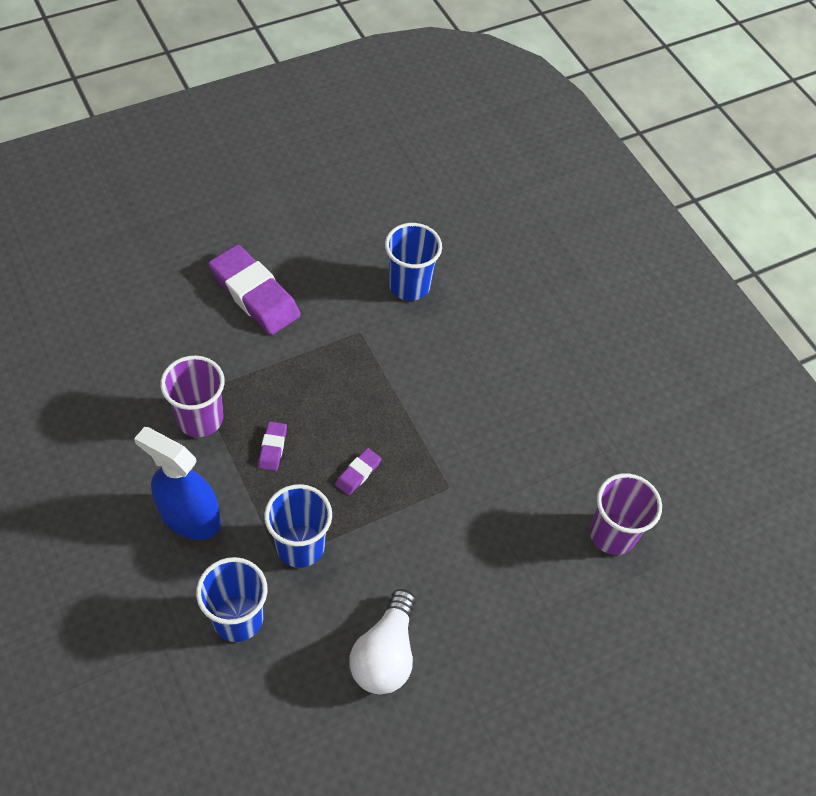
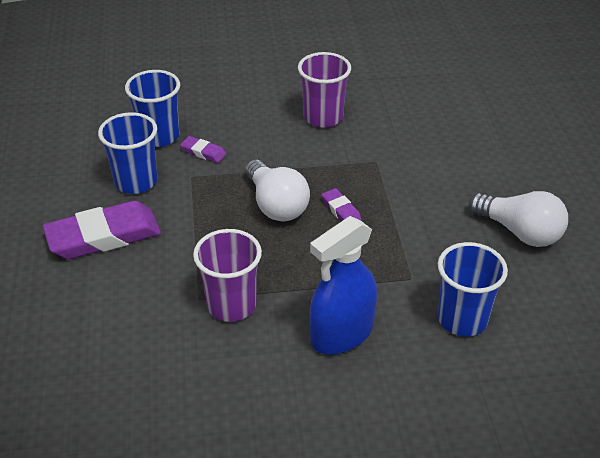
camera: 65 degrees left, 15 degrees down
(272, 448) = (289, 259): purple eraser -> purple eraser (203, 152)
(300, 546) = (401, 262): blue cup -> blue cup (136, 182)
(345, 415) = (276, 205): none -> white light bulb
(612, 534) = (448, 92): purple cup -> purple cup (323, 117)

